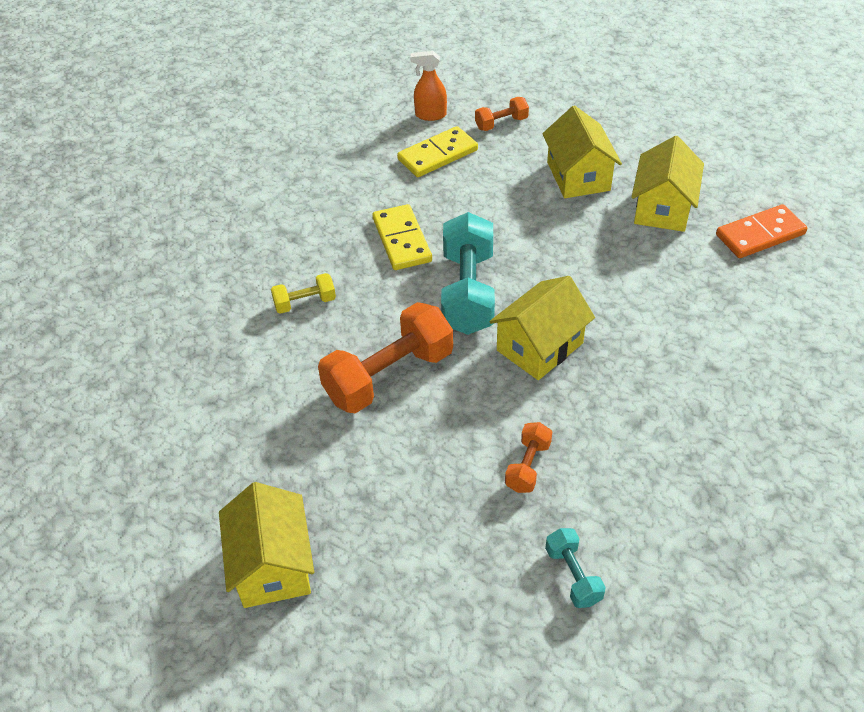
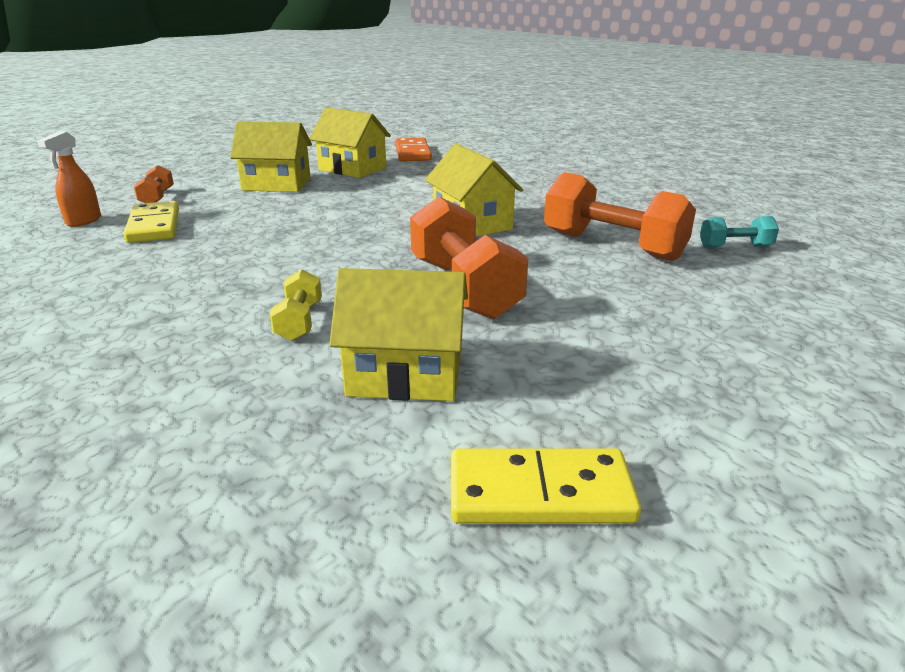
camera: 75 degrees left, 20 degrees down
(272, 565) = (740, 392): yellow house -> yellow house (405, 374)
(401, 240) = (261, 257): yellow domino -> yellow domino (540, 493)
(467, 292) = (375, 239): turquoise dumbbell -> none
(527, 466) = (612, 246): orange dumbbell -> orange dumbbell, size x2.02

